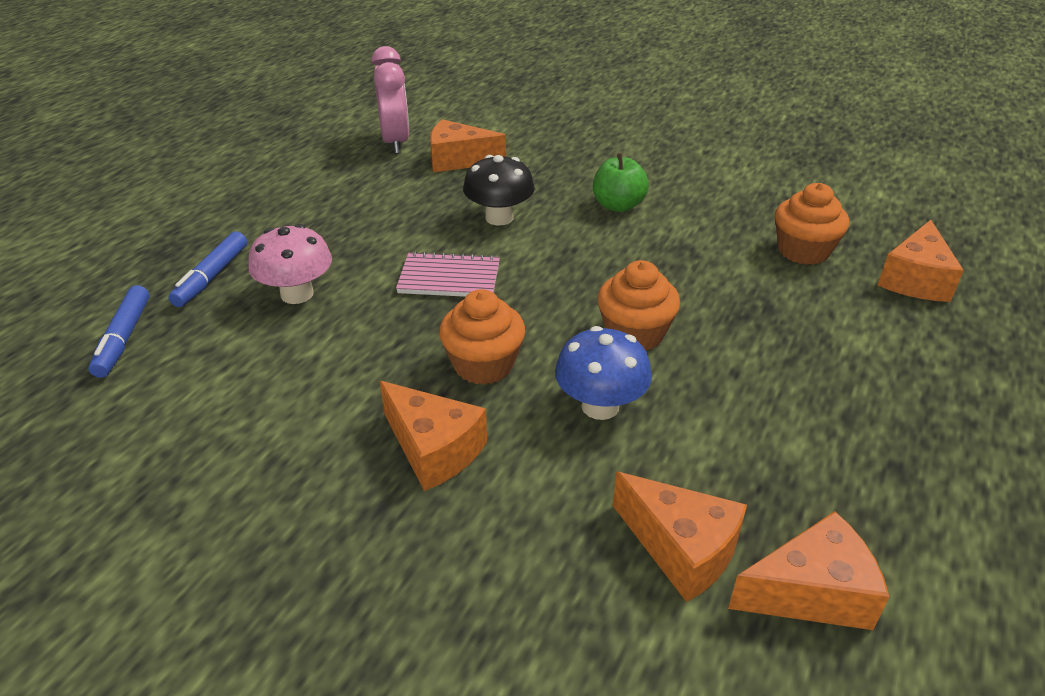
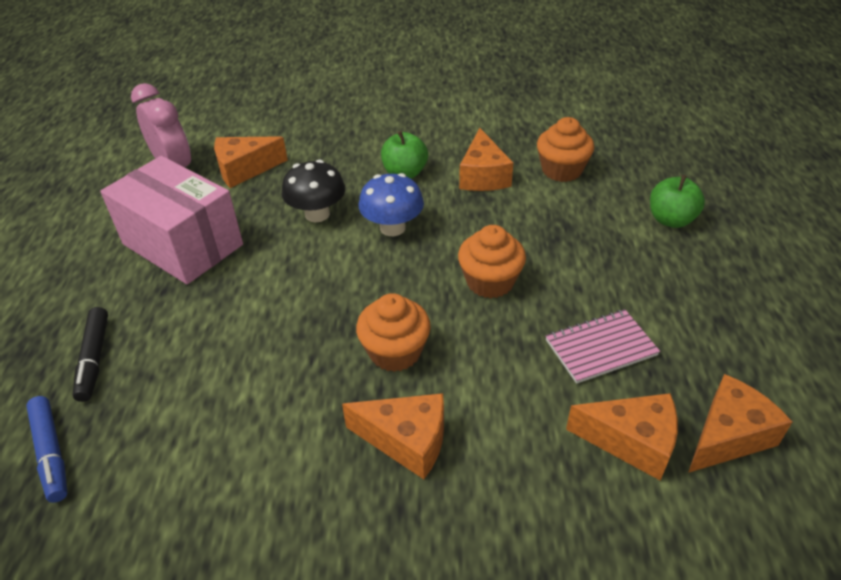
camera: 25 degrees left, 5 degrees up
(211, 277) = (94, 359): blue marker -> black marker
(297, 294) = (190, 346): pink mushroom -> none
(354, 207) = (182, 244): none -> pink box
(449, 278) = (314, 284): pink notebook -> pink notebook (601, 348)
(600, 406) = (505, 352): blue mushroom -> blue mushroom (392, 228)
(908, 340) = (671, 220): none -> green apple
(915, 279) = (646, 170): orange cheese -> orange cheese (483, 176)

